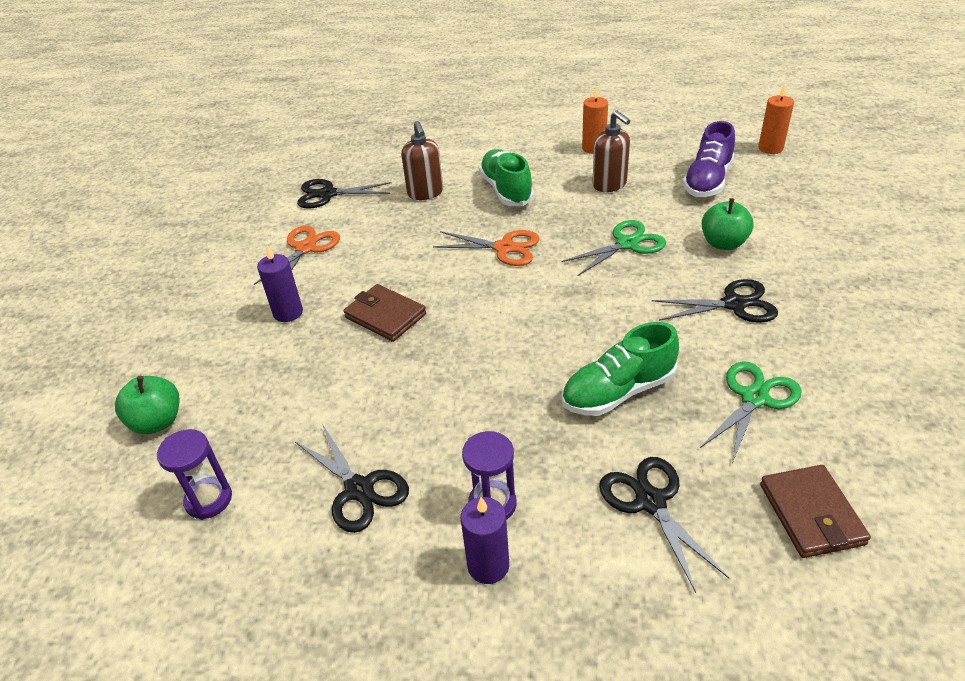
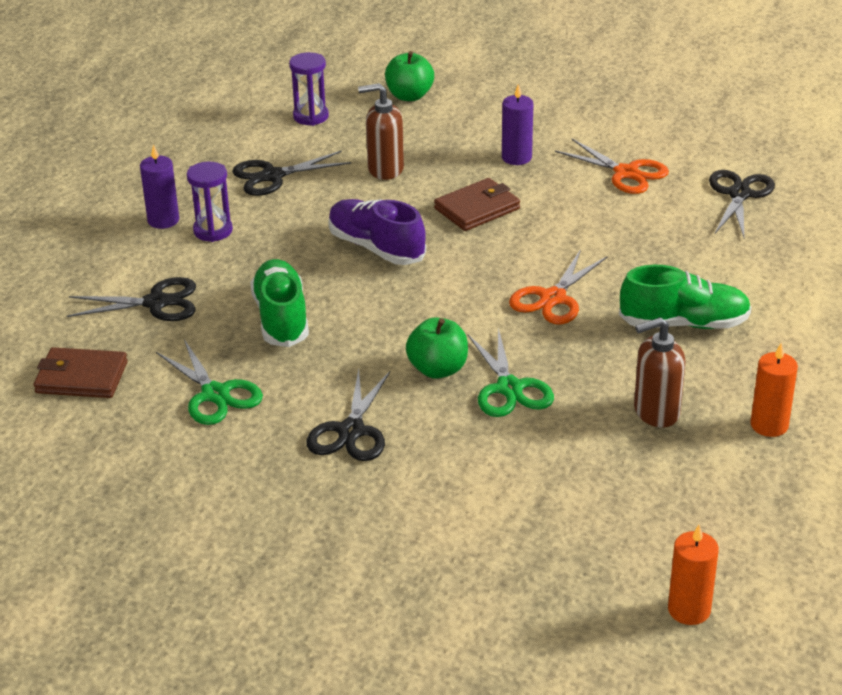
camera: 105 degrees right, 5 degrees down
(425, 193) = (707, 262): brown soap dispenser -> brown soap dispenser (385, 169)
(707, 181) = (621, 504): purple shoe -> purple shoe (376, 248)
(723, 243) = (466, 465): green apple -> green apple (438, 369)

